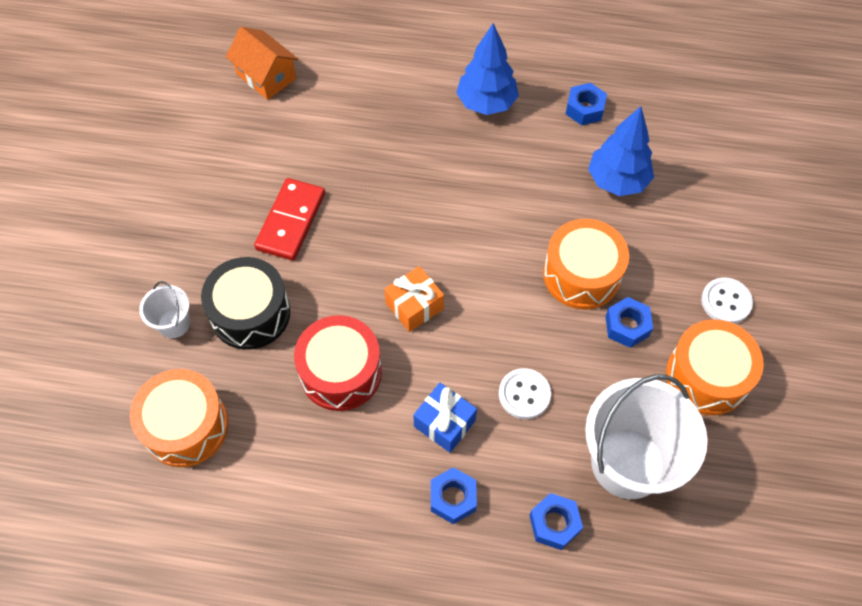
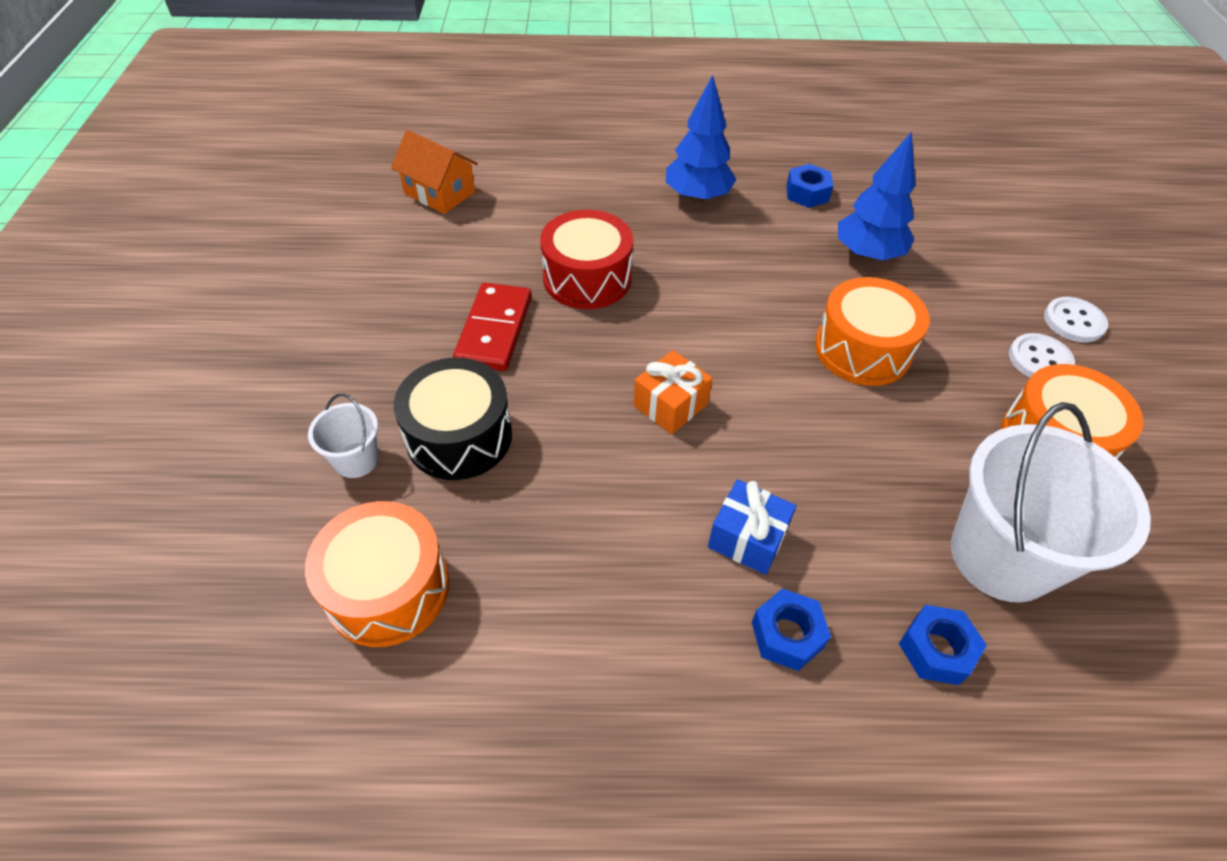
camera: 10 degrees left, 10 degrees down
(341, 372) = (593, 492): red drum -> red drum (587, 278)
(524, 394) = (839, 490): white button -> white button (1073, 321)
(627, 326) = (936, 398): blue nut -> none

